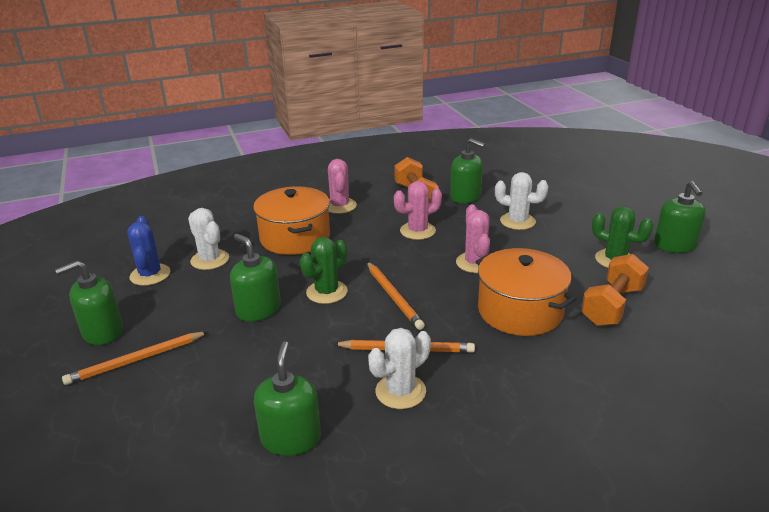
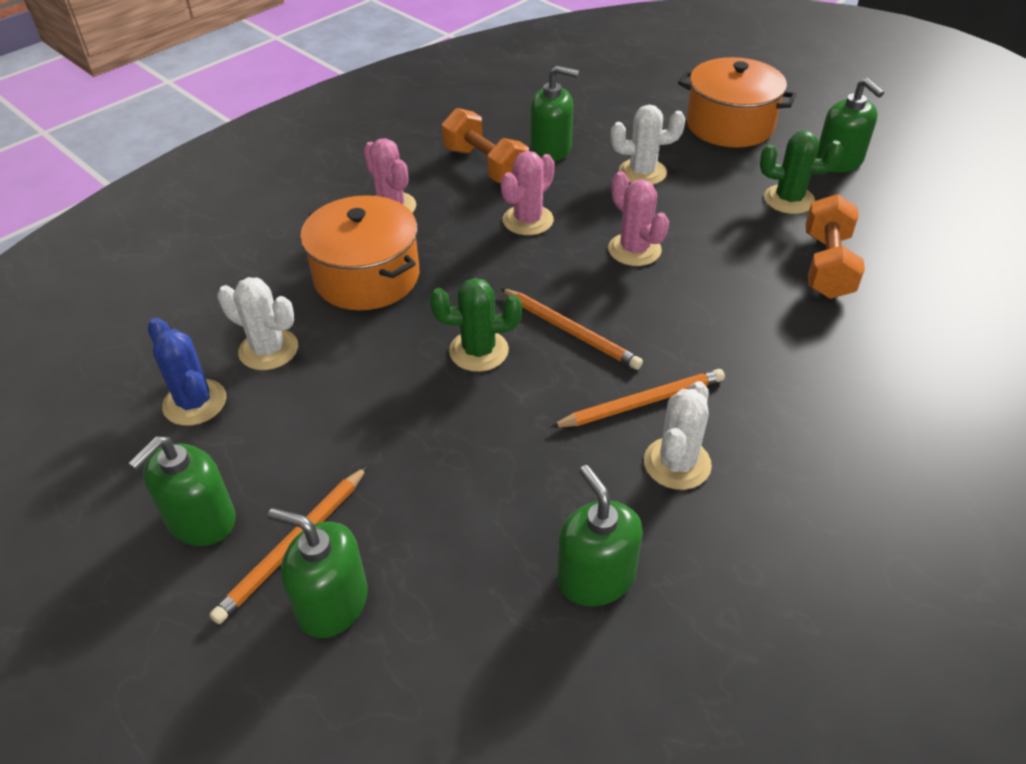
camera: 25 degrees left, 15 degrees up
(258, 310) = (406, 408): green soap dispenser -> green soap dispenser (332, 603)
(327, 292) = (479, 351): green cactus -> green cactus turned 75 degrees clockwise
(520, 311) = (733, 304): orange pot -> orange pot (729, 125)

